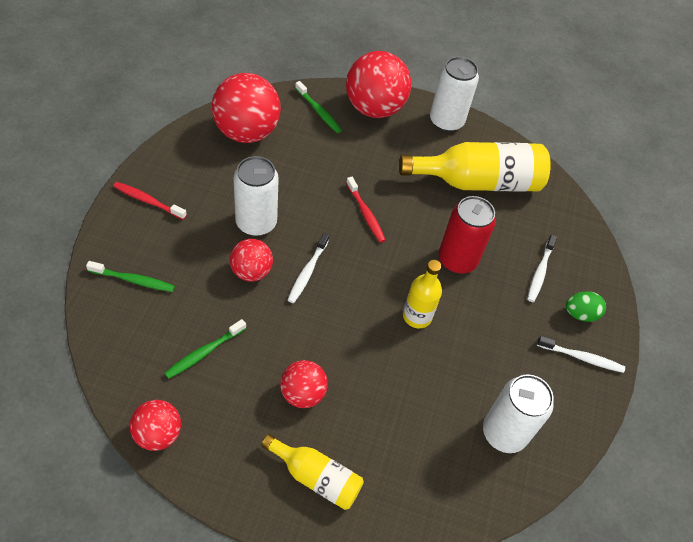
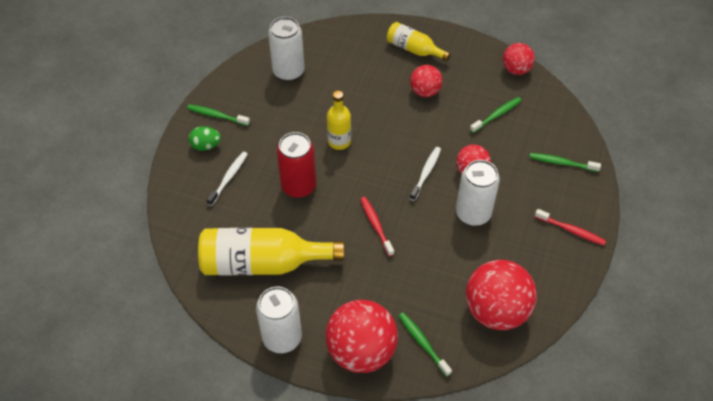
camera: 170 degrees left, 0 degrees up
(581, 357) = (217, 116): white toothbrush -> green toothbrush

